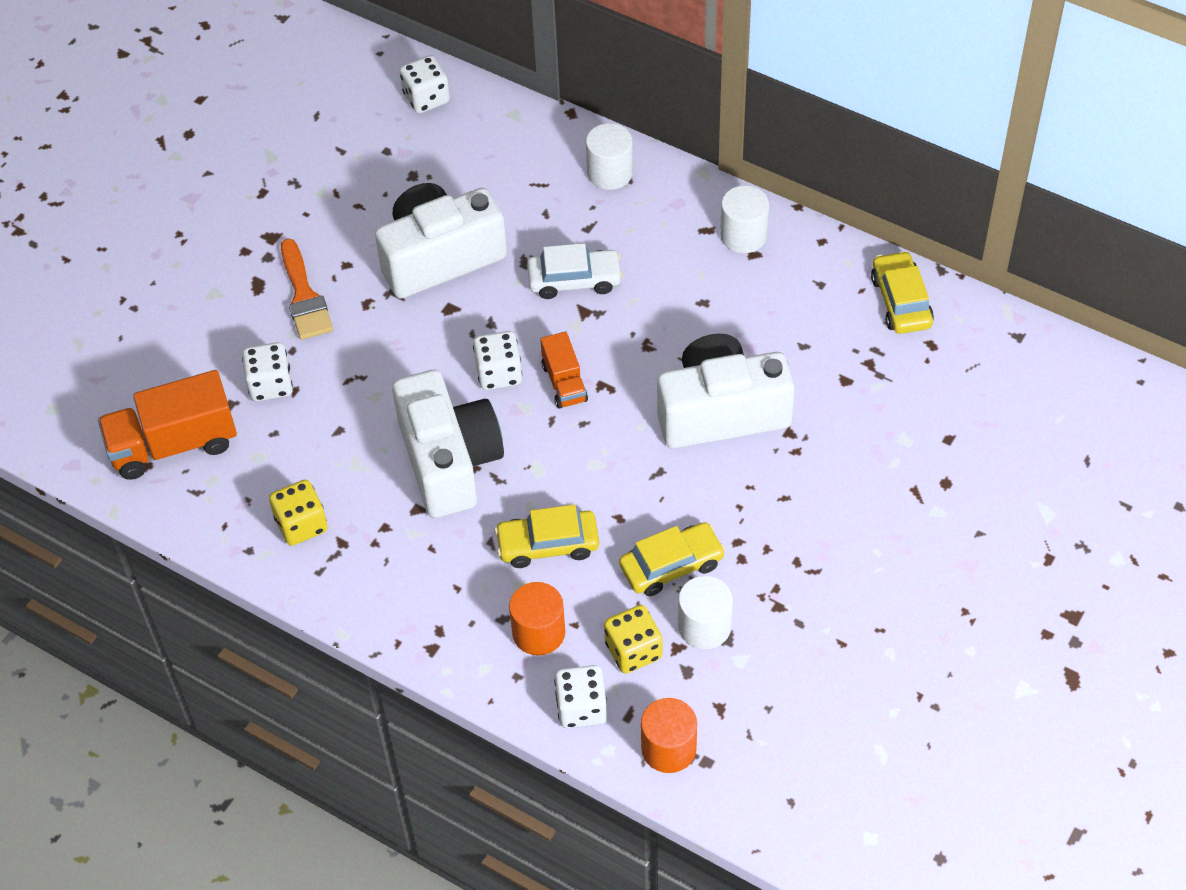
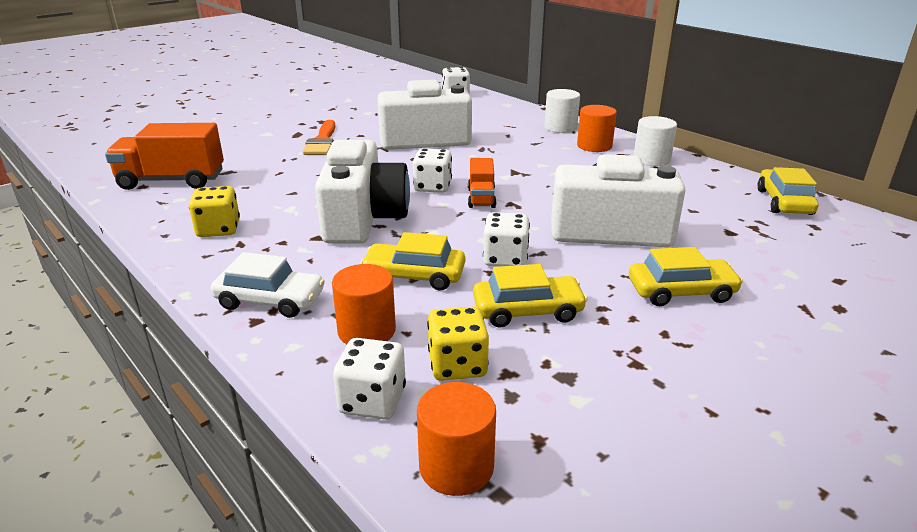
camera: 15 degrees right, 25 degrees down
(270, 384) = (265, 168): white dice -> white dice (505, 259)
(574, 280) = (514, 159): white car -> white car (270, 300)
(666, 217) = (594, 146): none -> orange cylinder
(704, 626) = (545, 362): white cylinder -> none
(805, 498) = (681, 292): none -> yellow car

